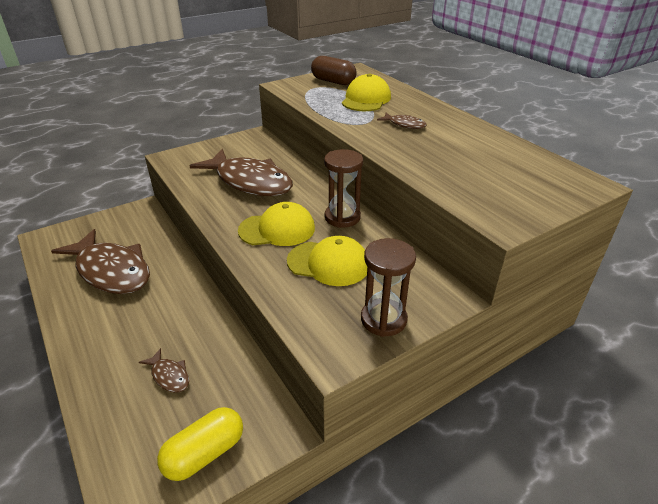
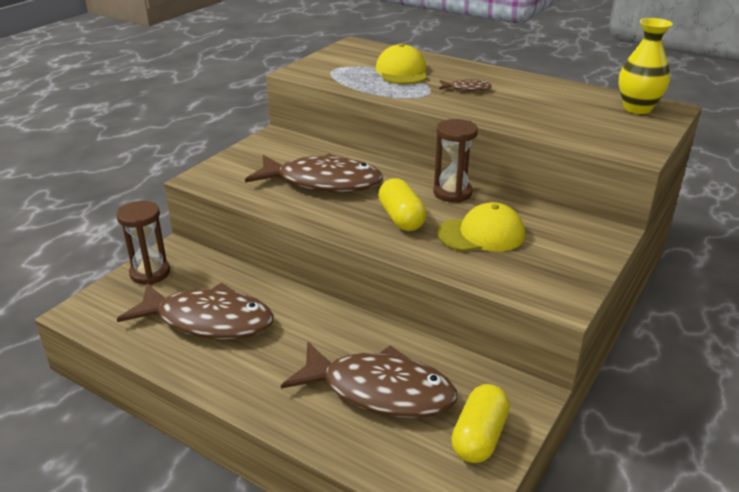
camera: 25 degrees left, 5 degrees down
(169, 376) = (380, 391): brown fish -> brown fish, size x2.39
(277, 229) = (401, 218): yellow cap -> yellow capsule
(333, 81) = (346, 60): brown capsule -> none
(383, 319) = (574, 264): brown hourglass -> brown hourglass (150, 273)
(553, 177) = (637, 108): none -> yellow vase

